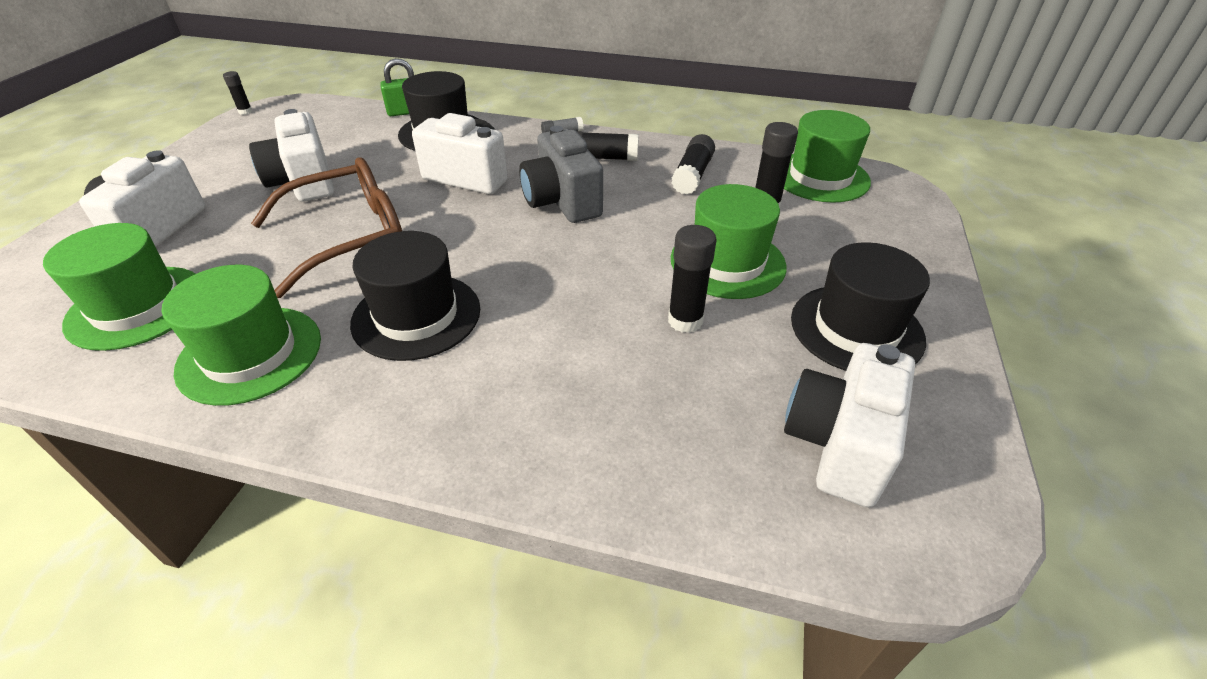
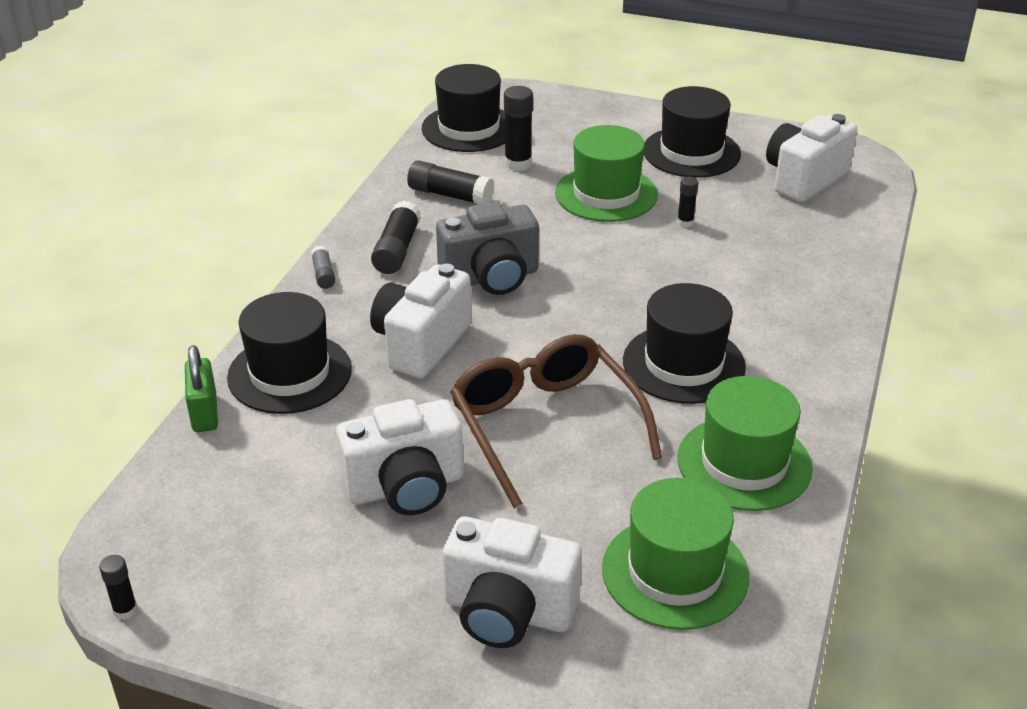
camera: 85 degrees left, 5 degrees down
(685, 321) = (685, 222): black glue stick -> black glue stick, size x0.57
(820, 177) = (469, 128): green hat -> black hat
(839, 444) = (804, 179): white camera -> white camera turned 105 degrees clockwise

